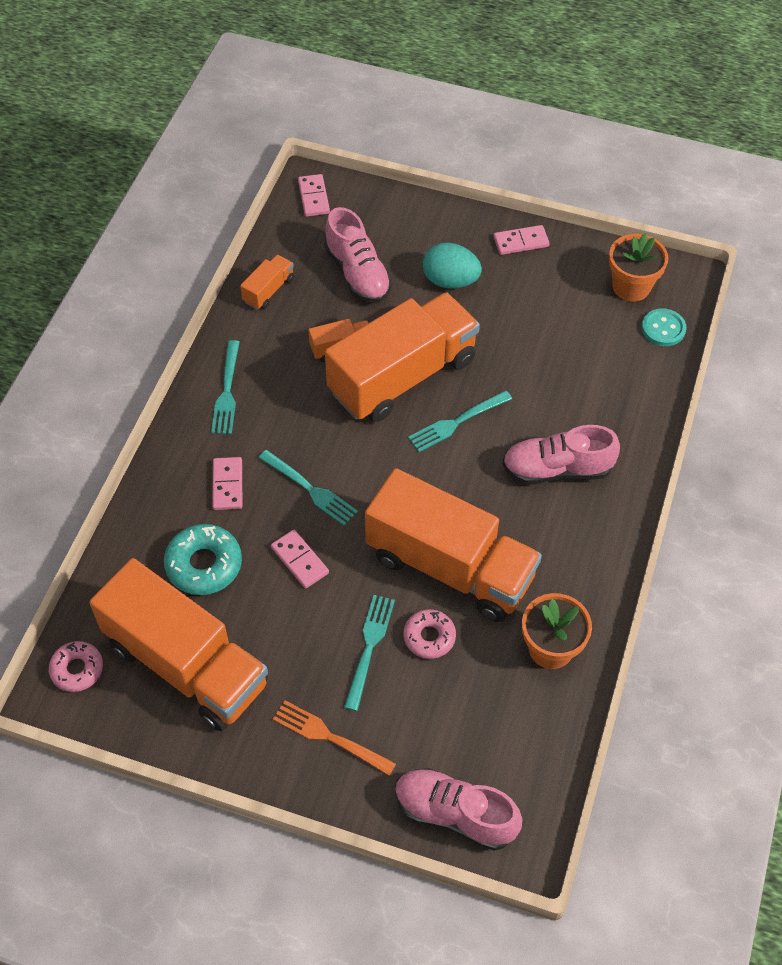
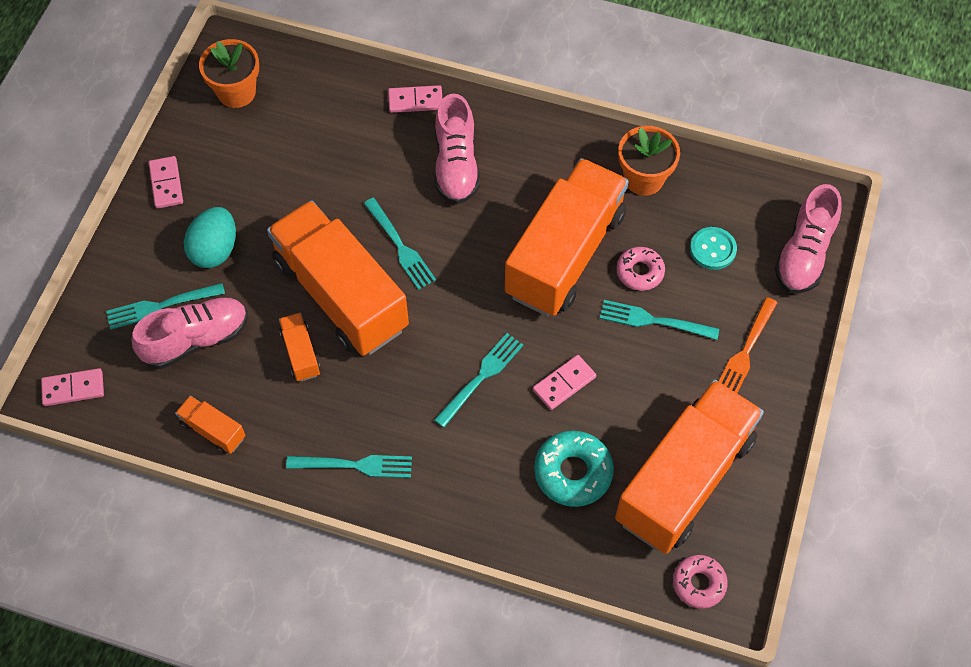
camera: 90 degrees left, 5 degrees up
(227, 485) = (477, 456): pink domino -> pink domino (415, 101)
(392, 247) = (161, 306): none -> turquoise fork
(663, 328) = (292, 70): turquoise button -> turquoise button (712, 249)

